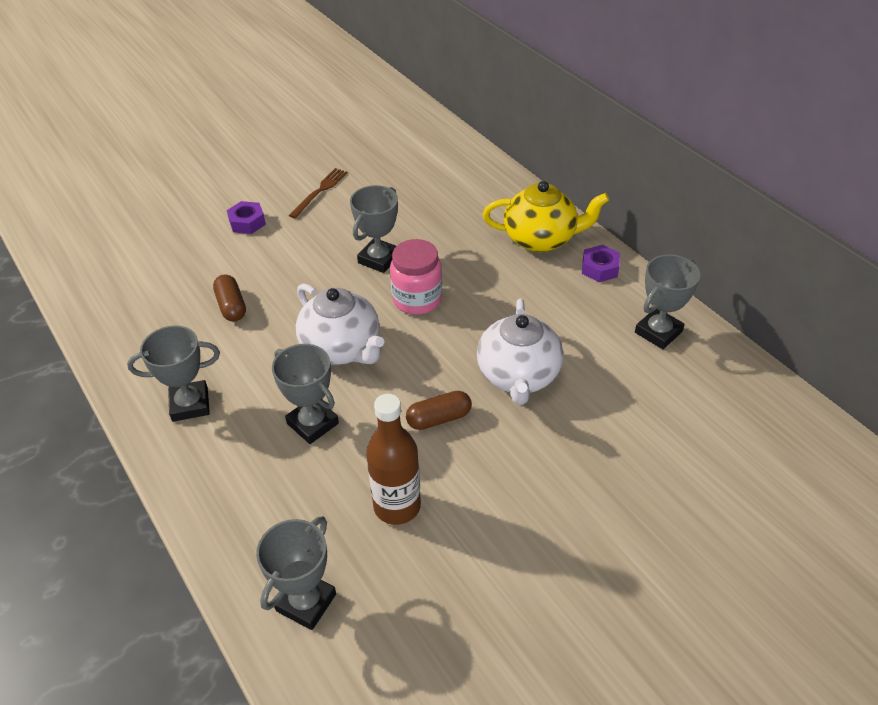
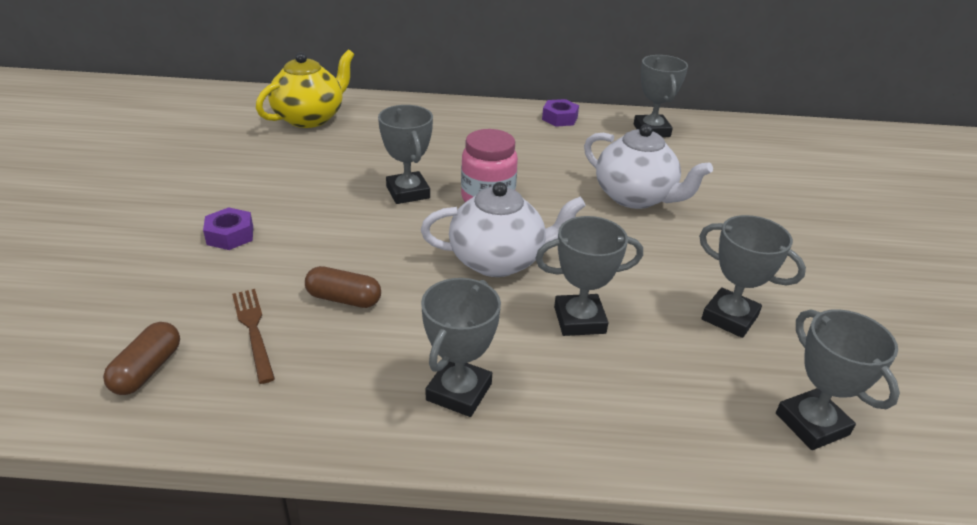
camera: 55 degrees left, 10 degrees down
(320, 191) = (261, 179): brown fork -> brown fork (253, 330)
(397, 506) = (729, 317): brown bottle -> grey trophy
(439, 418) = (645, 251): brown capsule -> brown capsule (148, 370)
(541, 239) = (495, 122): yellow teapot -> yellow teapot (310, 118)

